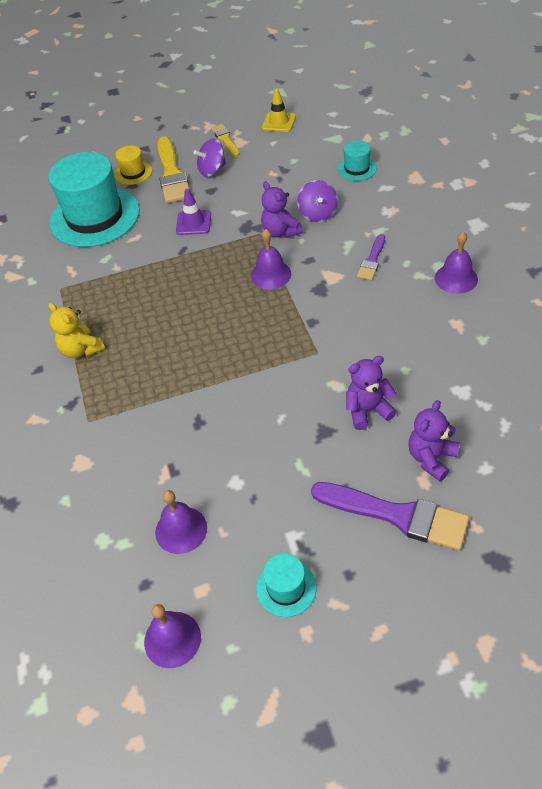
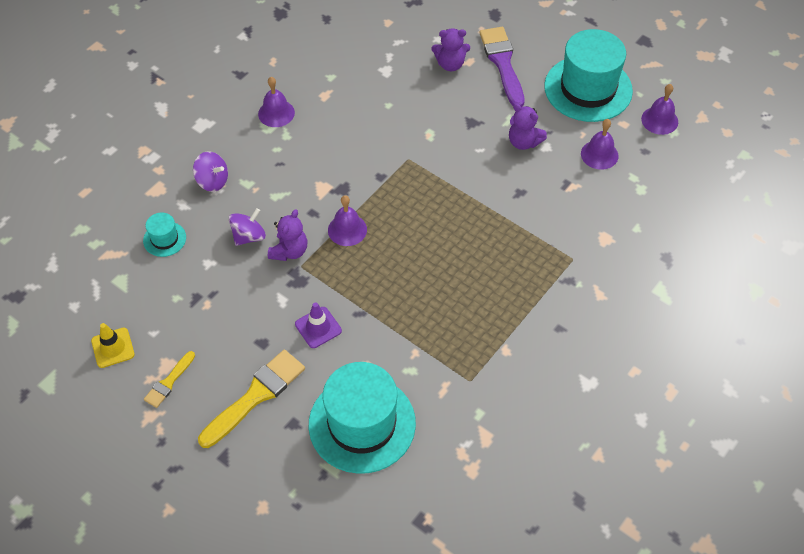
camera: 130 degrees left, 5 degrees up
(81, 350) = (519, 311): yellow teddy bear -> none
(133, 173) = (273, 437): yellow hat -> none
(212, 170) = (229, 361): purple spinning top -> purple spinning top (212, 181)
(286, 588) = (588, 89): turquoise hat -> turquoise hat, size x2.25
(367, 410) = (438, 108): purple teddy bear -> purple teddy bear (524, 142)
(372, 260) = (287, 171): purple brush -> none

